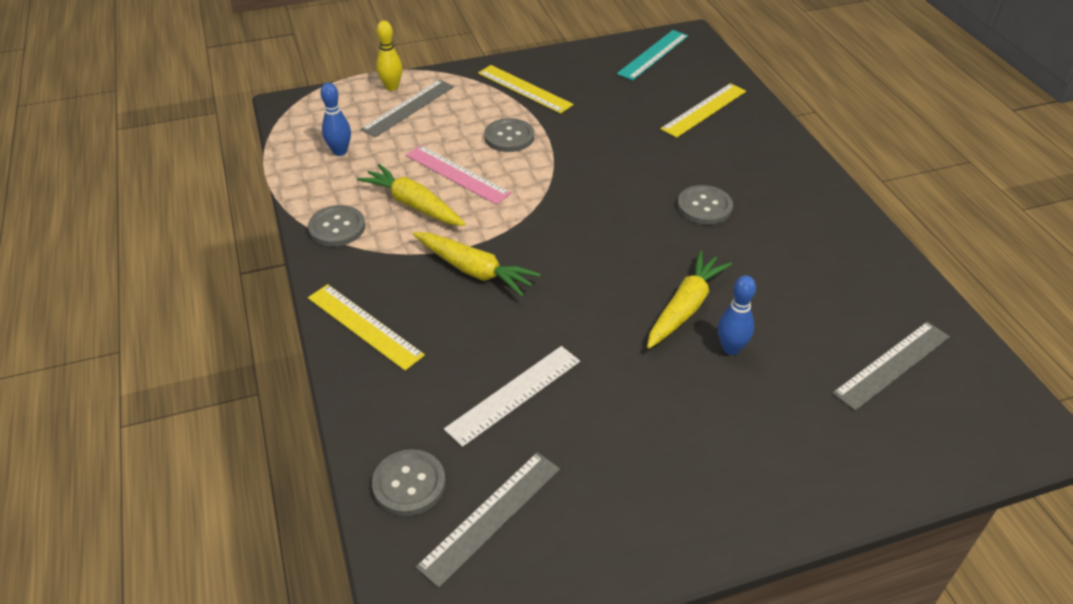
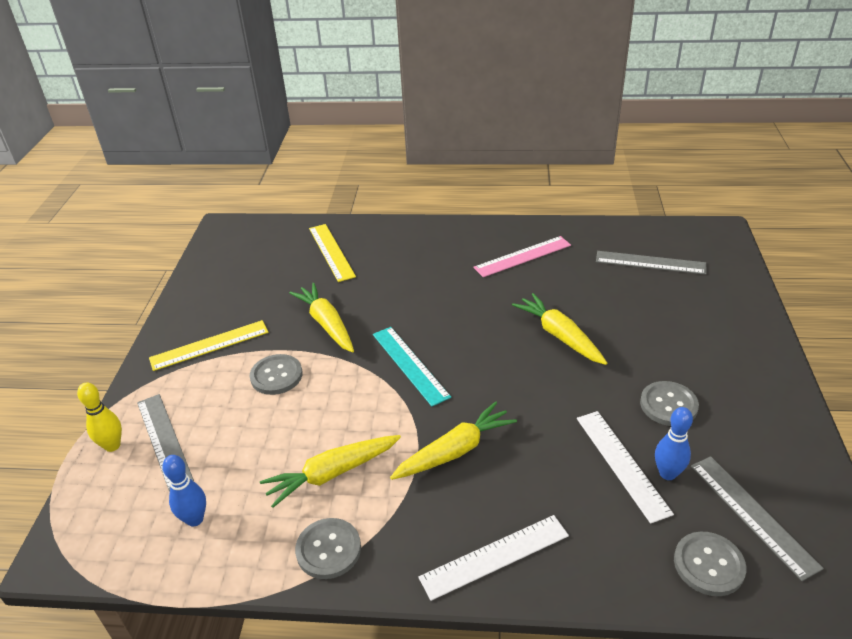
camera: 65 degrees left, 5 degrees down
(364, 326) = (495, 556): yellow ruler -> white ruler
(457, 174) = (306, 428): pink ruler -> pink ruler (523, 256)
(594, 142) = (326, 324): none -> yellow carrot
(653, 54) = (231, 254): turquoise ruler -> turquoise ruler (410, 365)
(704, 206) = (450, 290): grey button -> grey button (668, 405)
(731, 348) = (611, 327): blue bowling pin -> blue bowling pin (667, 473)
(892, 364) = (650, 262): grey ruler -> grey ruler turned 60 degrees counterclockwise

